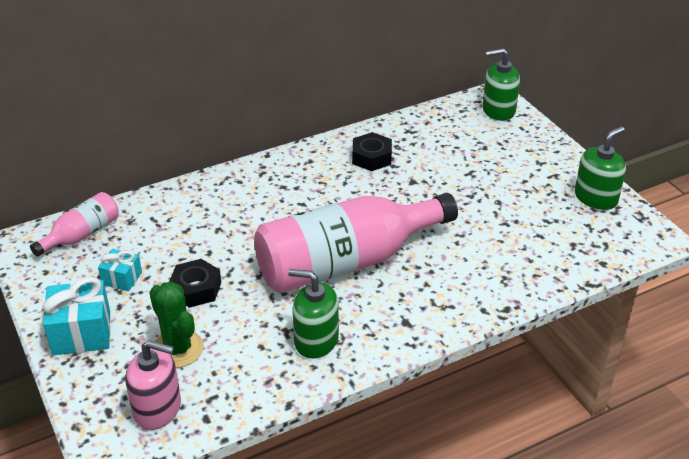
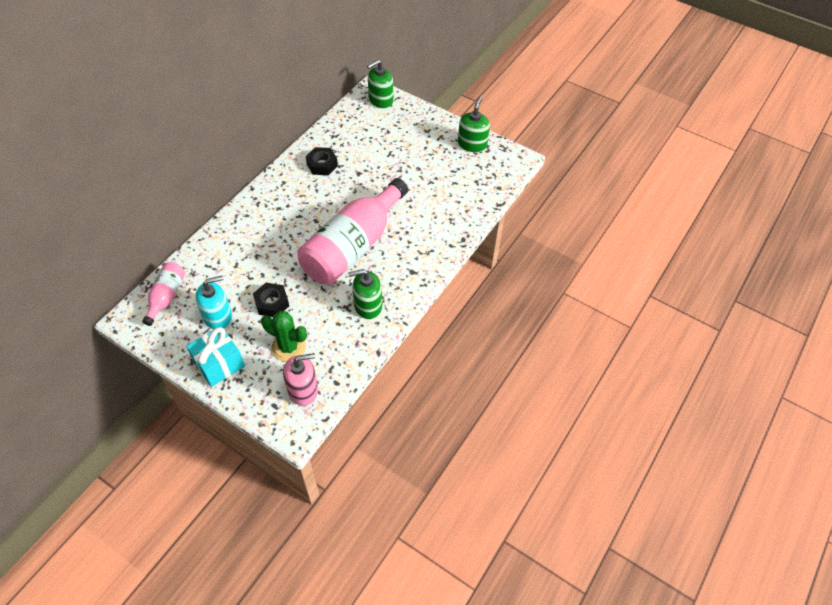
camera: 30 degrees left, 15 degrees up
(122, 278) = (218, 316): turquoise gift -> turquoise soap dispenser

